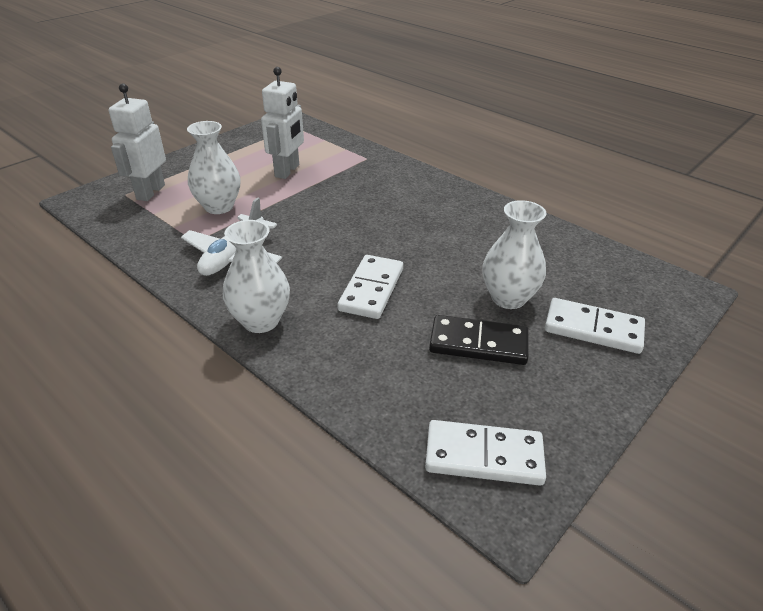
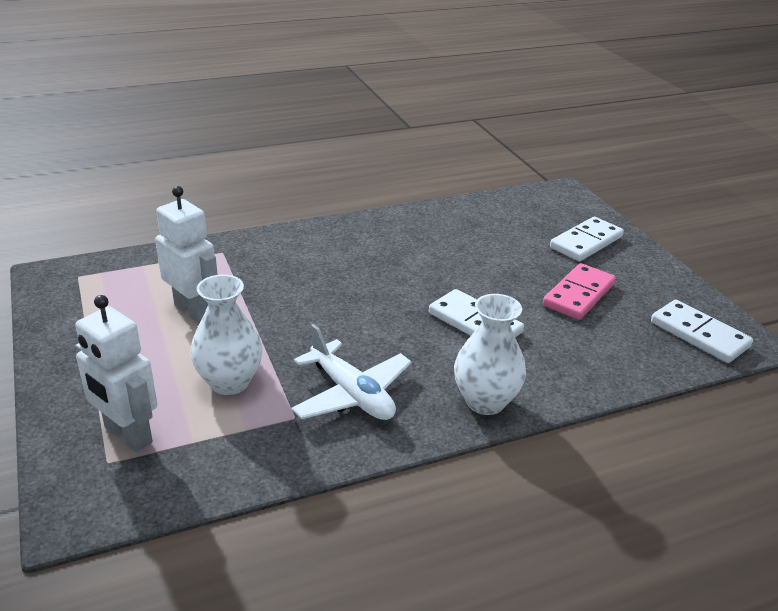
camera: 65 degrees left, 5 degrees down
(478, 343) = (579, 295): black domino -> pink domino
(484, 455) = (699, 334): white domino -> white domino turned 75 degrees counterclockwise
(508, 298) = (529, 261): white vase -> none

